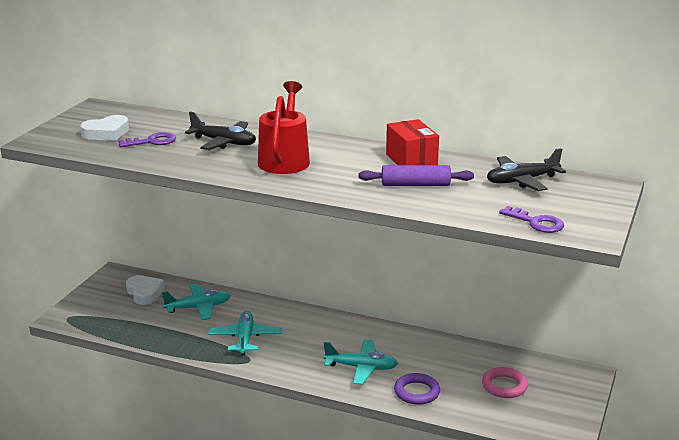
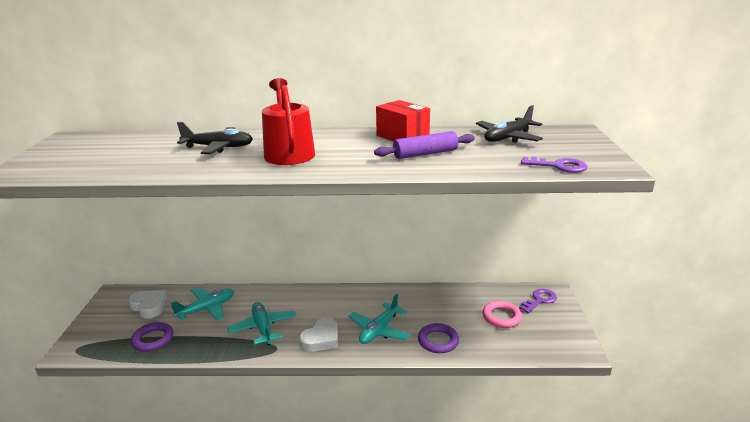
camera: 20 degrees left, 0 degrees up
(106, 133) = (89, 156): white heart -> white heart (321, 339)
(137, 325) = (153, 339): none -> purple ring
(152, 141) = (143, 157): purple key -> purple key (540, 300)
(361, 368) = (379, 330): turquoise plane -> turquoise plane turned 135 degrees clockwise

